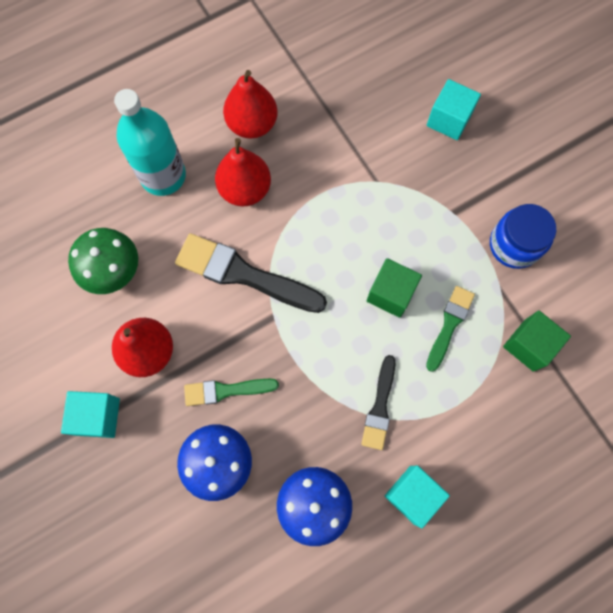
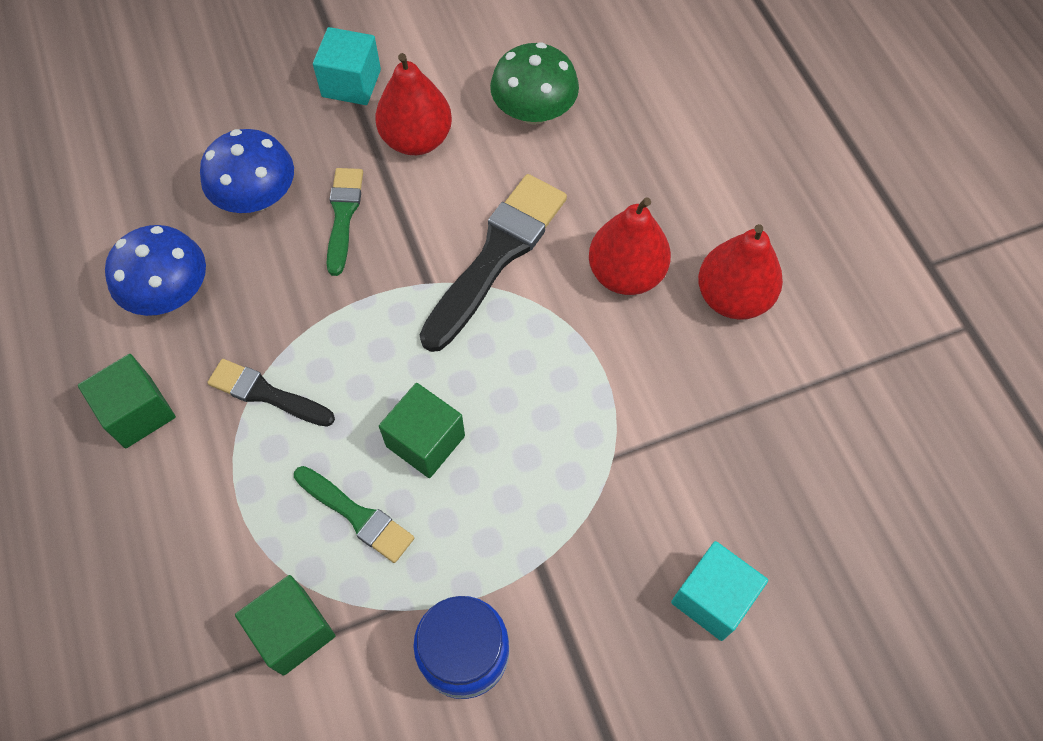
camera: 100 degrees right, 10 degrees down
(163, 176) = (661, 178): turquoise bottle -> none
(412, 495) = (138, 412): turquoise cube -> green cube

